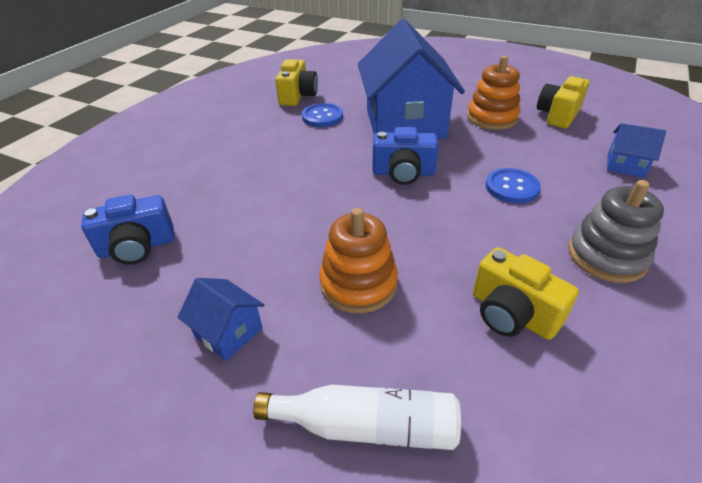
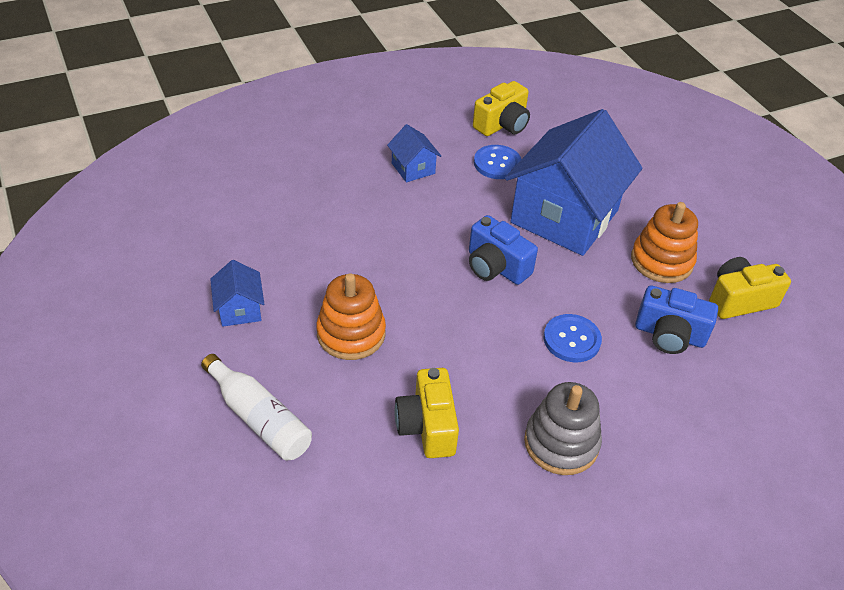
camera: 35 degrees right, 5 degrees up
(137, 247) = (239, 209): blue camera -> blue camera (669, 335)
(625, 165) = (717, 391): blue house -> blue house (413, 168)

